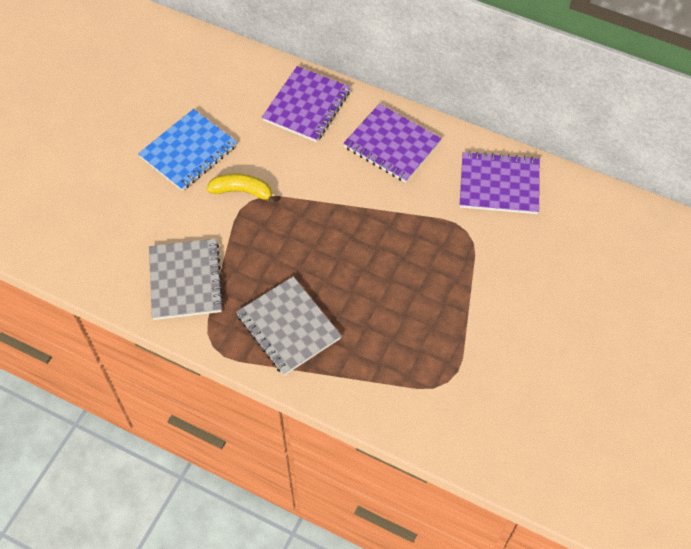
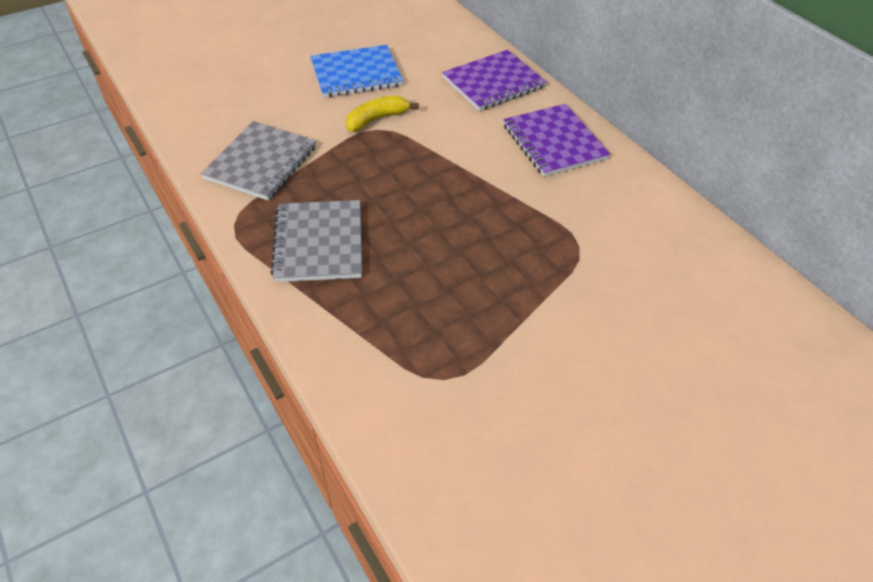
camera: 30 degrees right, 10 degrees down
(242, 191) = (376, 119): yellow banana -> yellow banana turned 75 degrees counterclockwise
(499, 185) = (648, 221): purple notebook -> none

